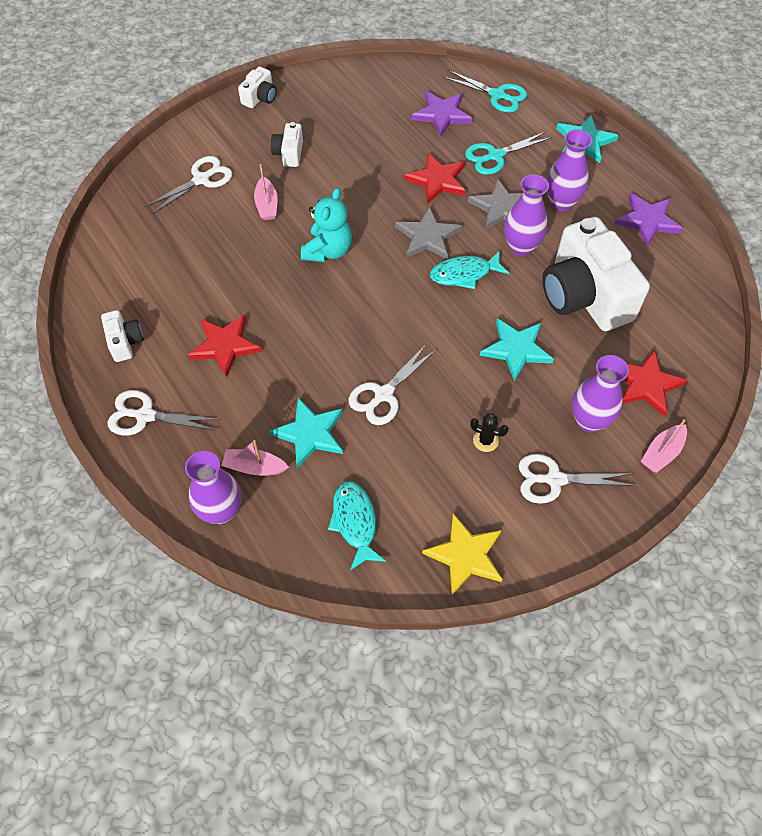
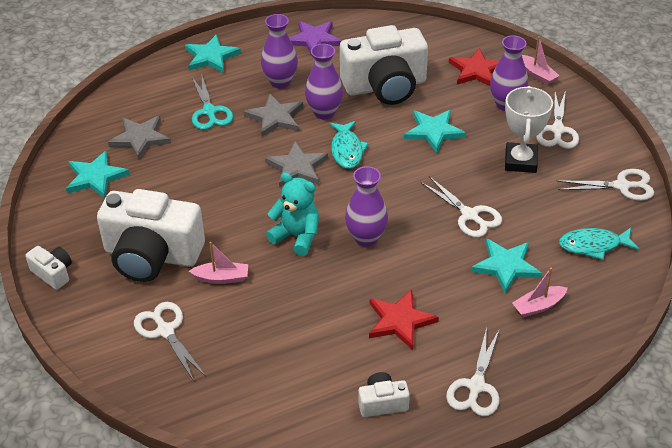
camera: 80 degrees left, 15 degrees down
(221, 511) = (582, 332): purple vase -> purple vase (366, 238)
(254, 467) = (538, 306): pink boat -> pink boat turned 45 degrees clockwise
(289, 153) = (152, 255): white camera -> white camera, size x2.26
(381, 97) = (95, 177): none -> turquoise star
(437, 180) = (228, 152): red star -> none
(442, 114) = (140, 138): purple star -> grey star
(465, 555) = (622, 186): yellow star -> white scissors
(485, 440) = (520, 161): black cactus -> white trophy
(497, 95) = (129, 99): turquoise scissors -> none

